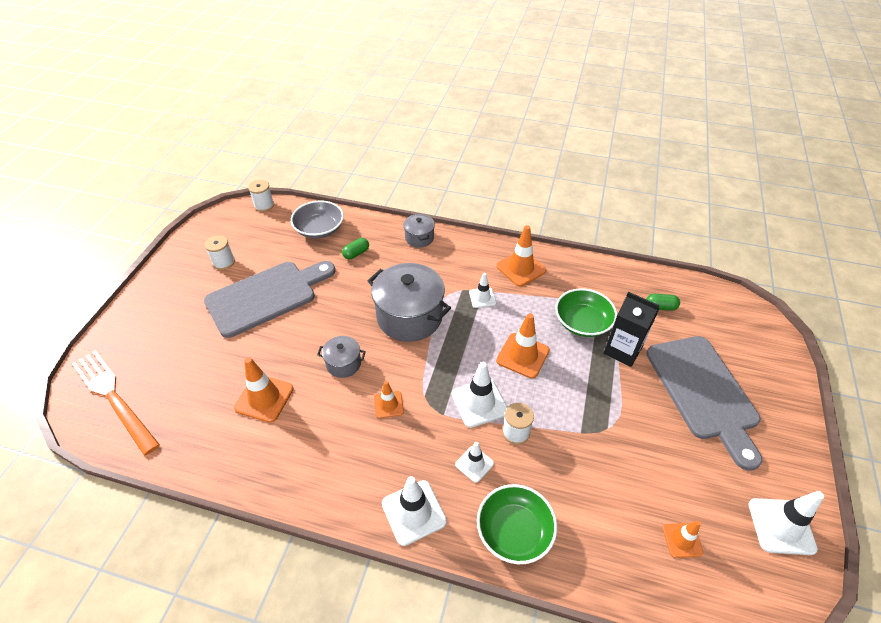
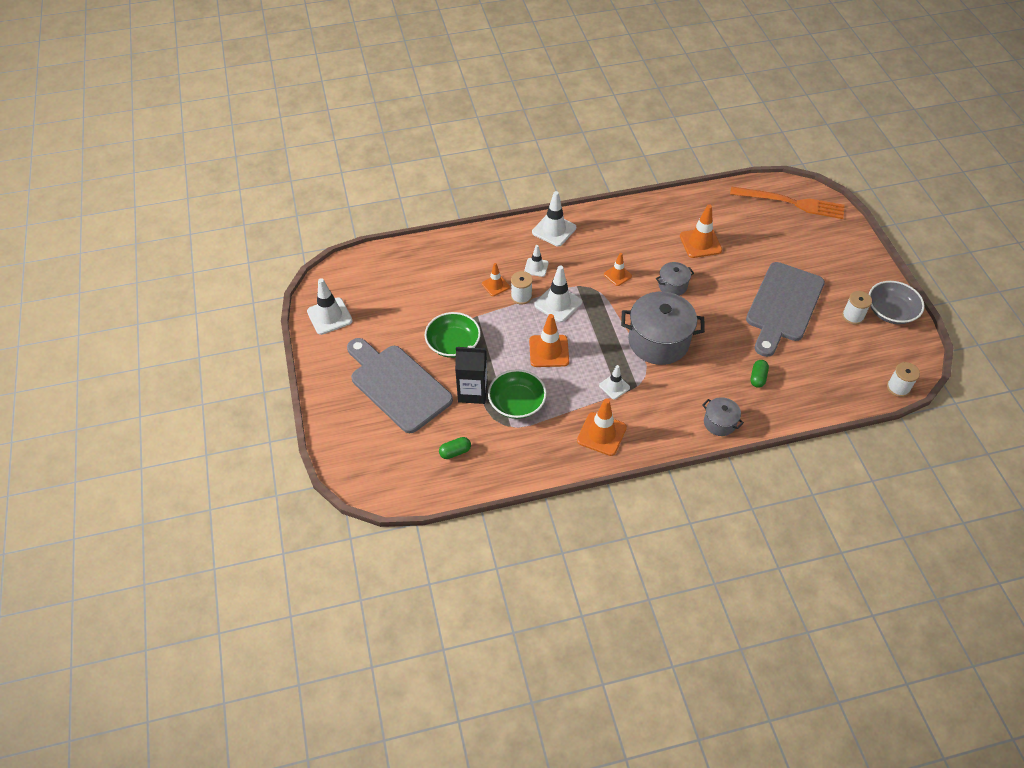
camera: 150 degrees right, 5 degrees up
(319, 229) = (817, 387): grey bowl -> grey bowl (890, 311)
(514, 531) = (491, 246): green bowl -> green bowl (453, 344)
(682, 540) = (390, 283): orange traffic cone -> orange traffic cone (495, 285)

